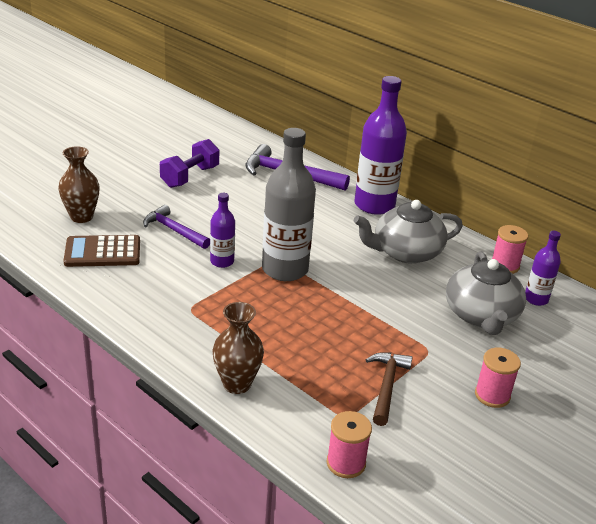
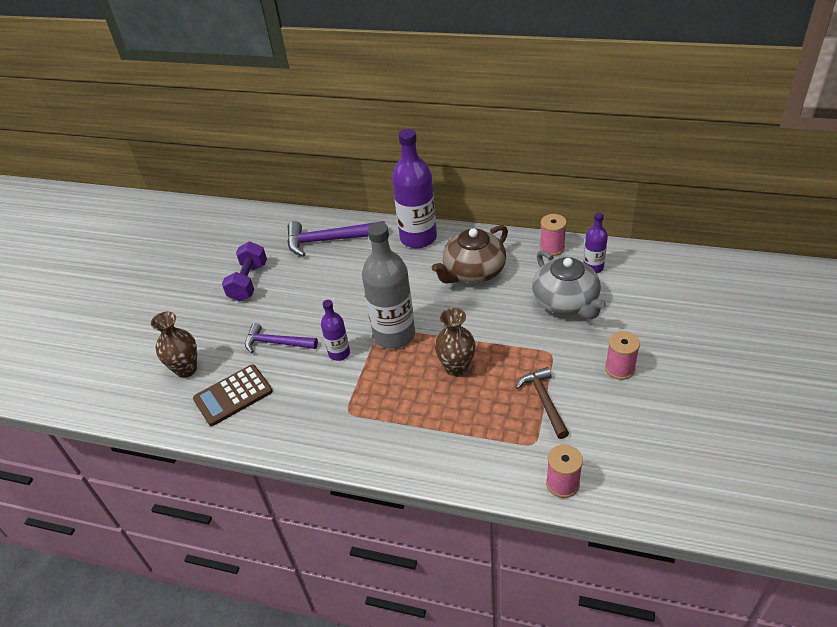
camera: 20 degrees left, 10 degrees up
(237, 384) = (436, 461): brown vase -> brown vase (456, 368)
(406, 252) = (473, 272): grey teapot -> brown teapot

